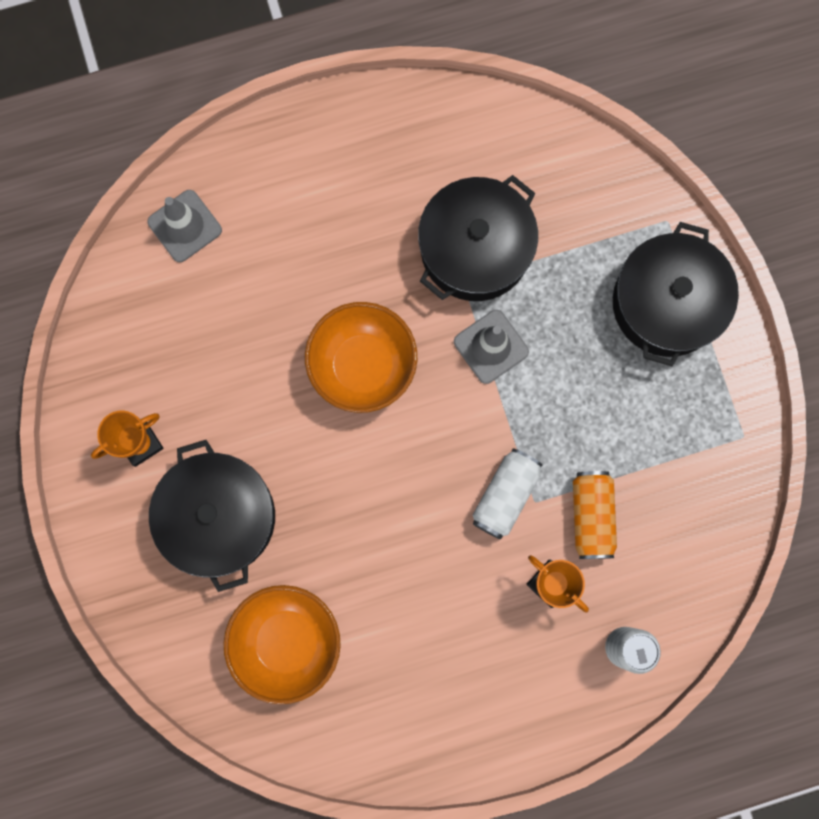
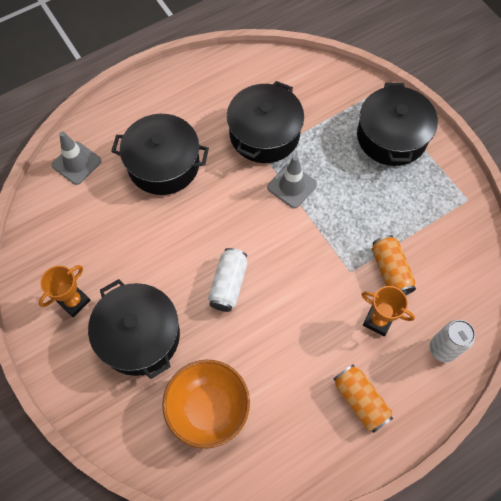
camera: 15 degrees left, 15 degrees down
(311, 262) = (163, 164): none -> black pot
(362, 365) = (213, 216): orange bowl -> none
(489, 685) = (360, 400): none -> orange can
(505, 495) = (330, 272): white can -> white can (228, 284)

